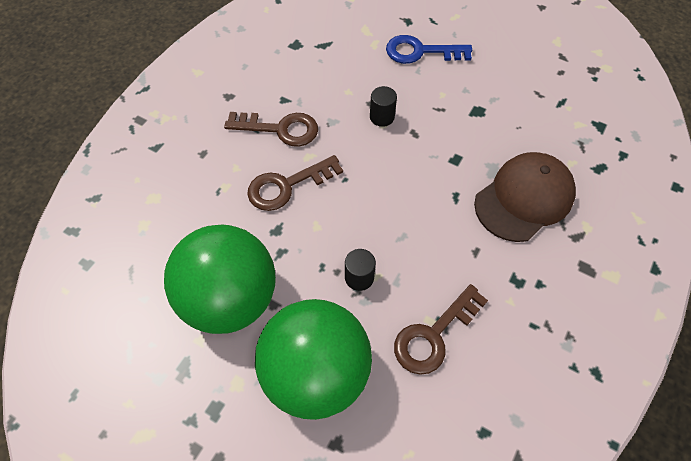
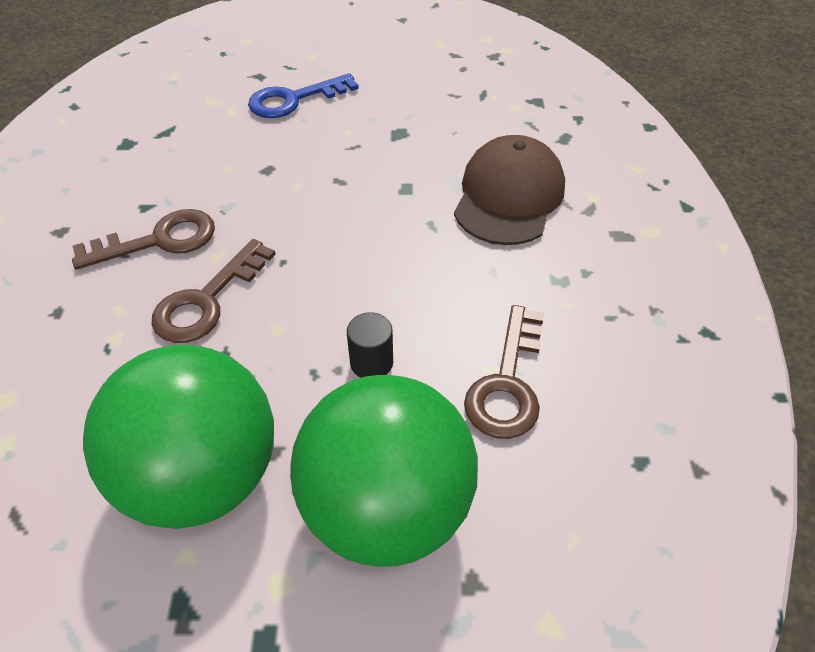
camera: 30 degrees left, 10 degrees down
(382, 117) = (288, 179): black cylinder -> none

